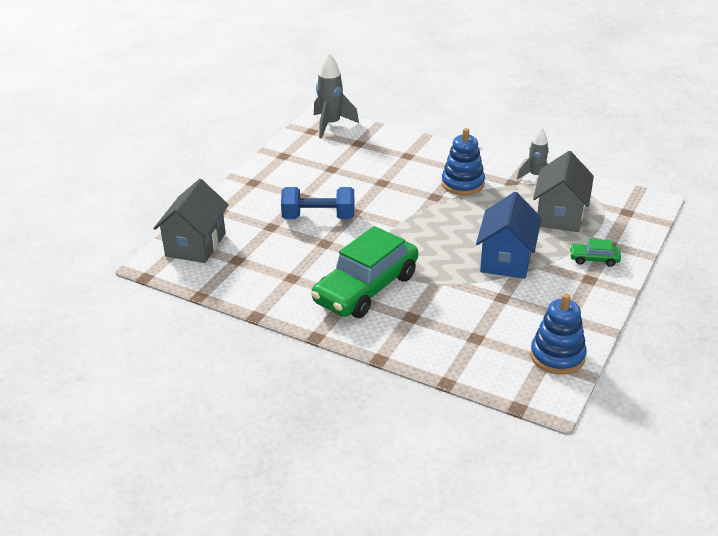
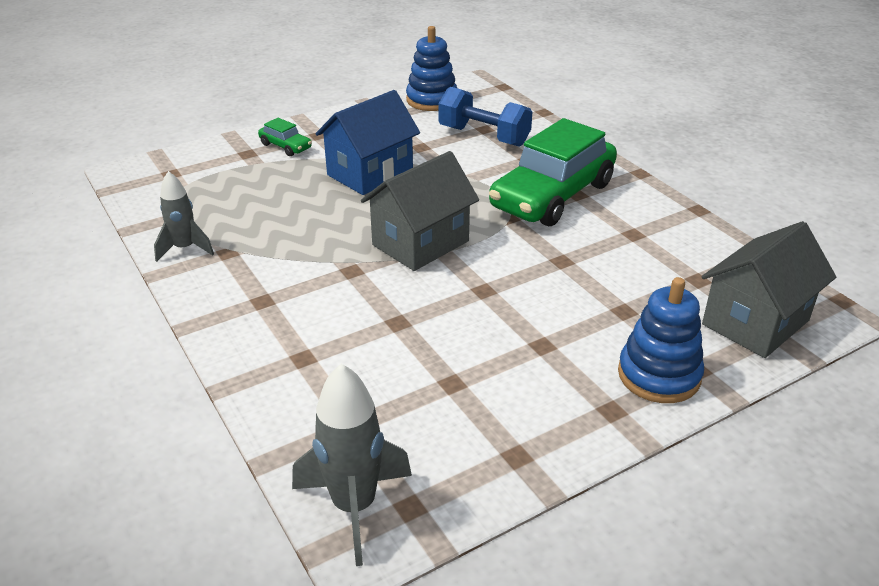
camera: 150 degrees left, 0 degrees up
(318, 217) = (543, 299): blue dumbbell -> blue dumbbell (484, 136)
(366, 288) = (552, 195): green car -> green car turned 150 degrees clockwise
(463, 184) = (290, 274): blue stacking toy -> blue stacking toy (659, 375)
(560, 215) = (243, 194): grey house -> grey house (420, 243)

